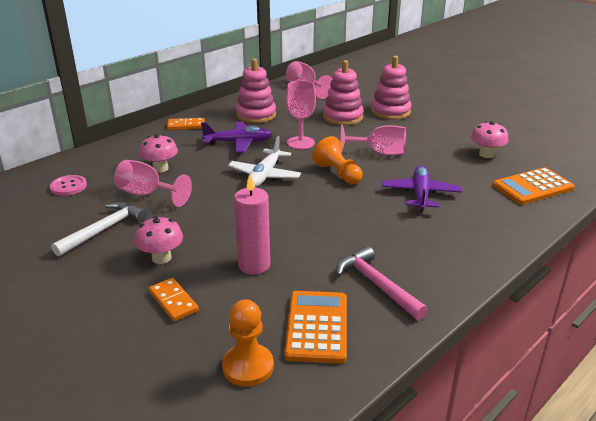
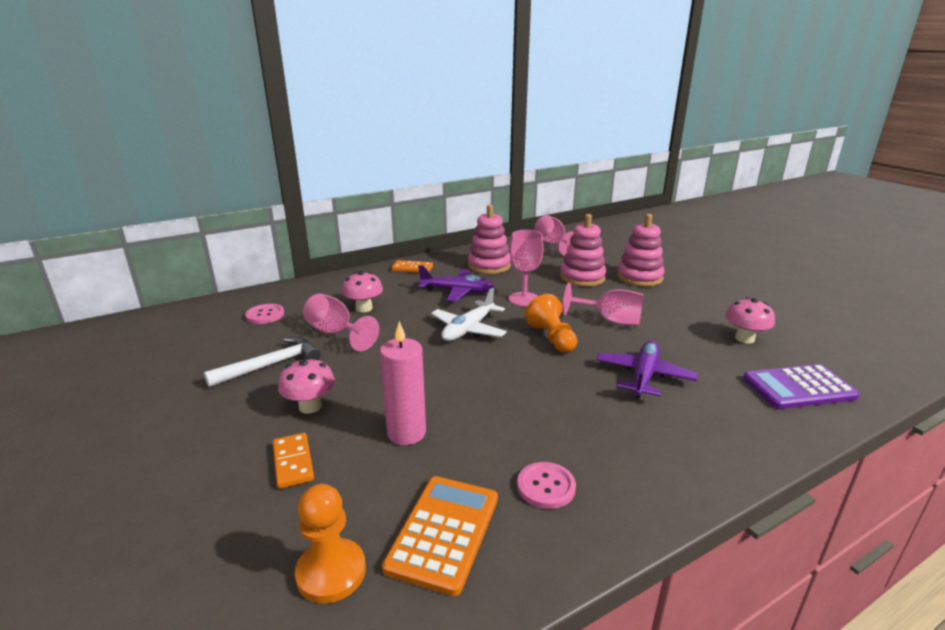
camera: 15 degrees right, 5 degrees down
(377, 284) = (546, 486): pink hammer -> pink button
(532, 187) = (799, 388): orange calculator -> purple calculator

